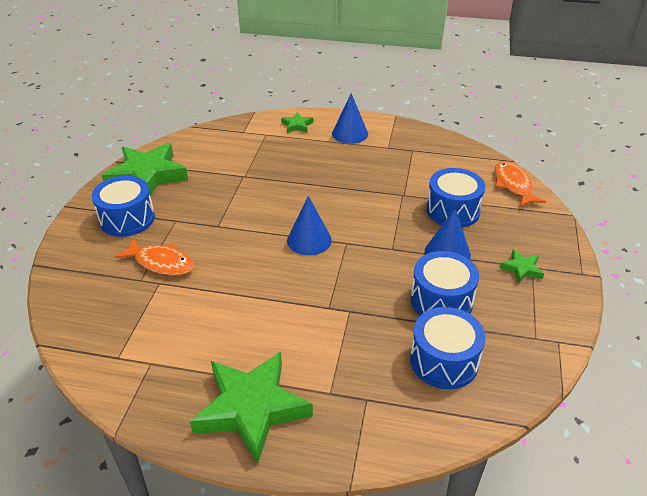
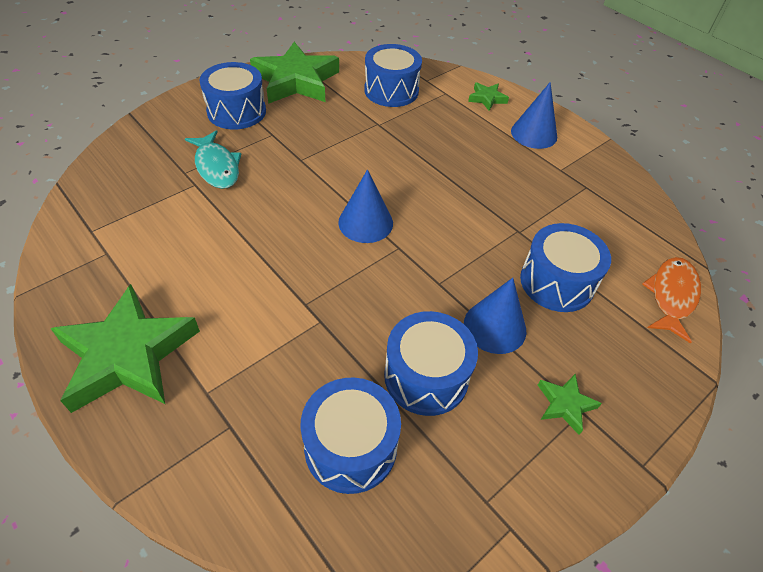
camera: 35 degrees right, 10 degrees up
(161, 263) = (217, 167): orange fish -> turquoise fish
(227, 150) = (391, 91): none -> blue drum

